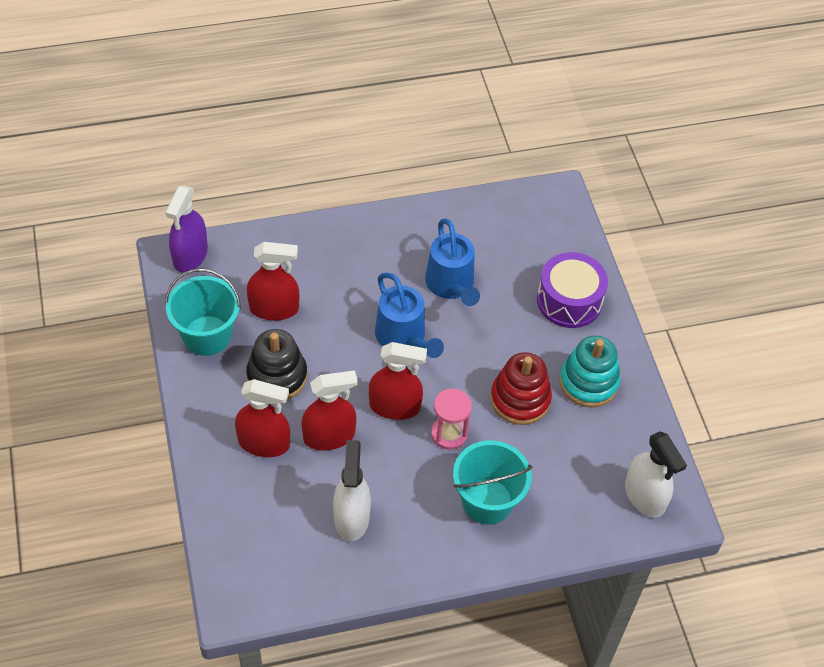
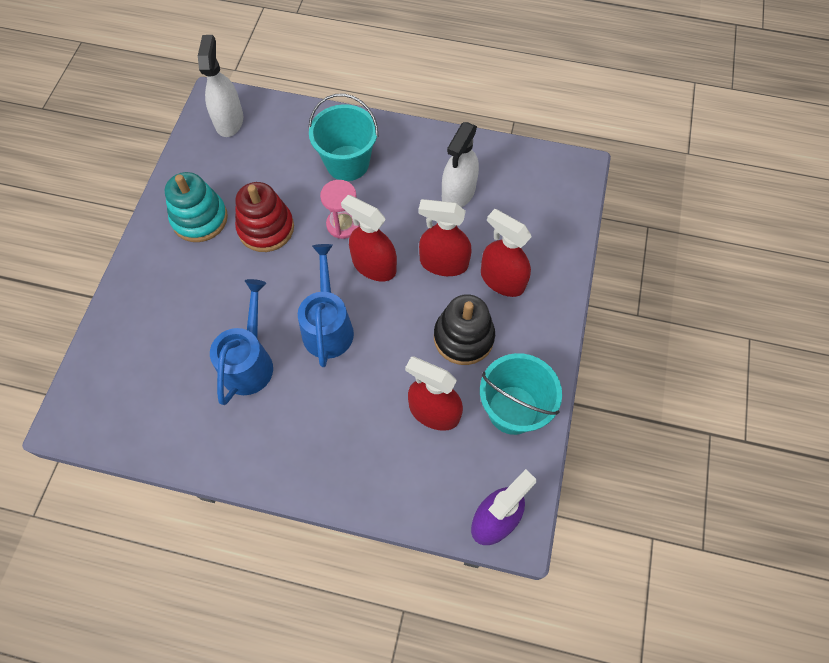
camera: 150 degrees left, 10 degrees up
(569, 301) = (155, 298): purple drum -> none

